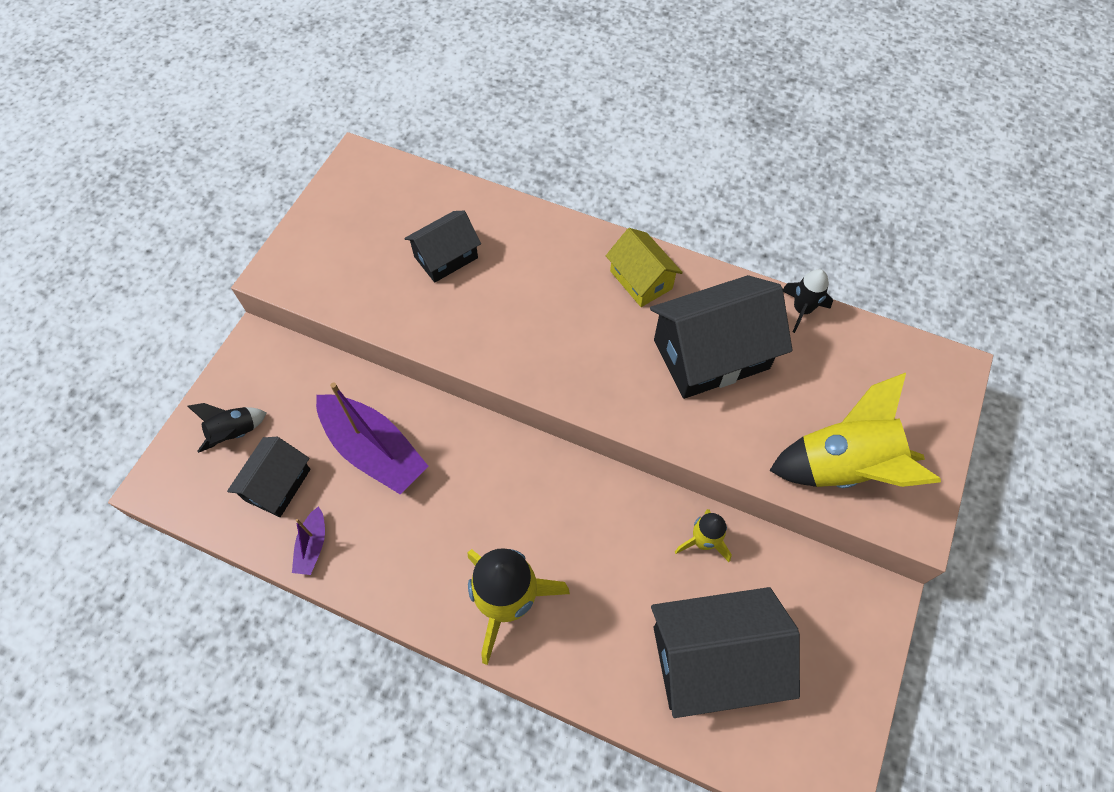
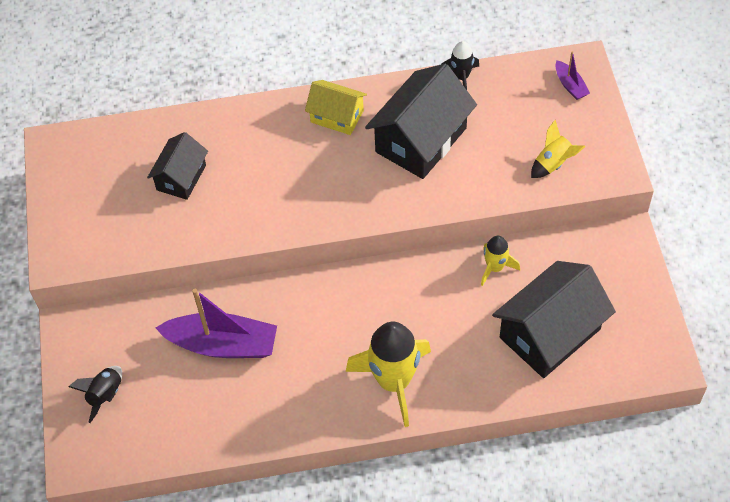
camera: 30 degrees left, 5 degrees down
(278, 485) = (169, 408): black house -> none
(312, 546) = (229, 430): purple boat -> purple boat (570, 85)
(842, 466) = (553, 163): yellow rocket -> yellow rocket, size x0.52

